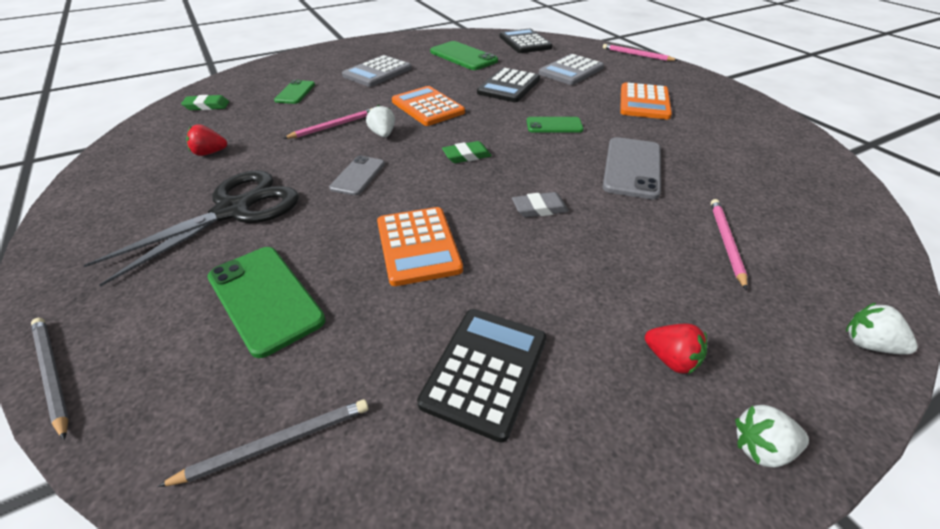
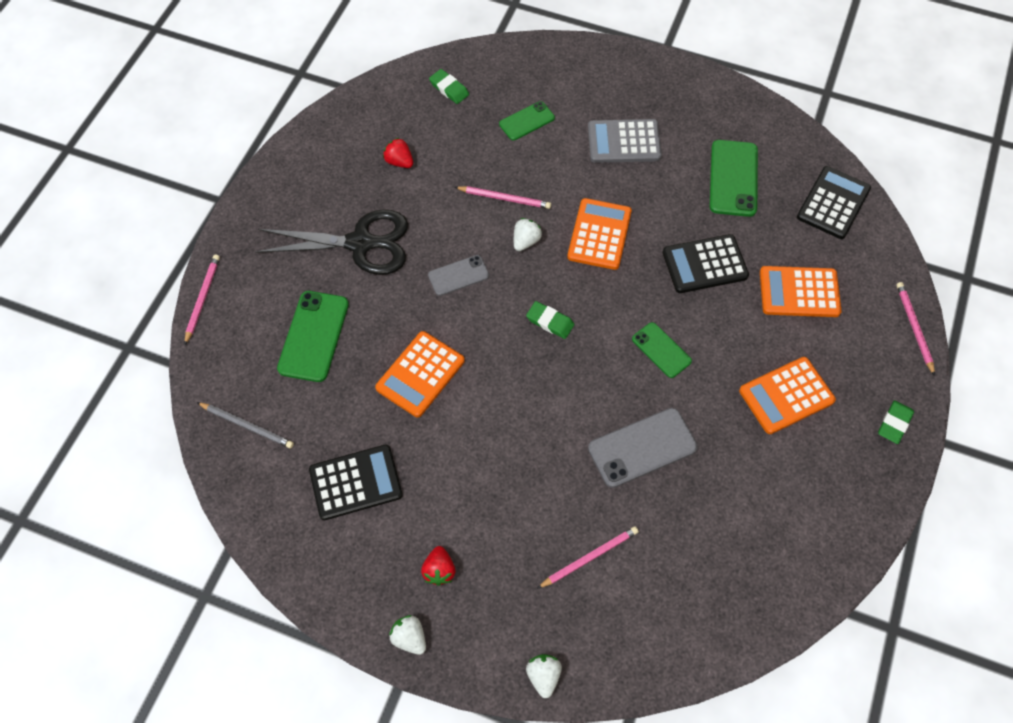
camera: 50 degrees right, 20 degrees up
(52, 374) = (202, 299): grey pencil -> pink pencil
(539, 208) = (524, 417): grey eraser -> none
(571, 71) = (799, 292): grey calculator -> orange calculator
(700, 82) = (894, 423): none -> green eraser

